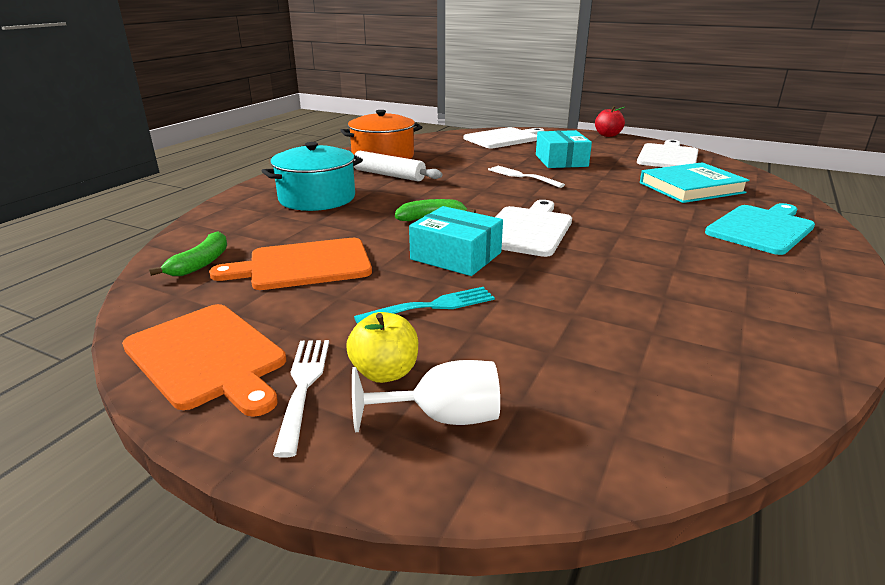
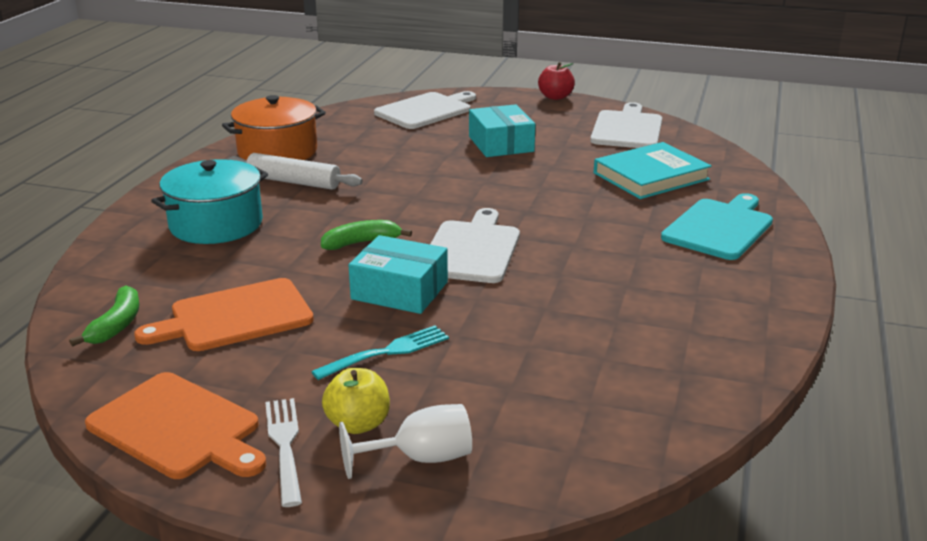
camera: 10 degrees left, 0 degrees up
(523, 176) = (458, 173): white fork -> none

